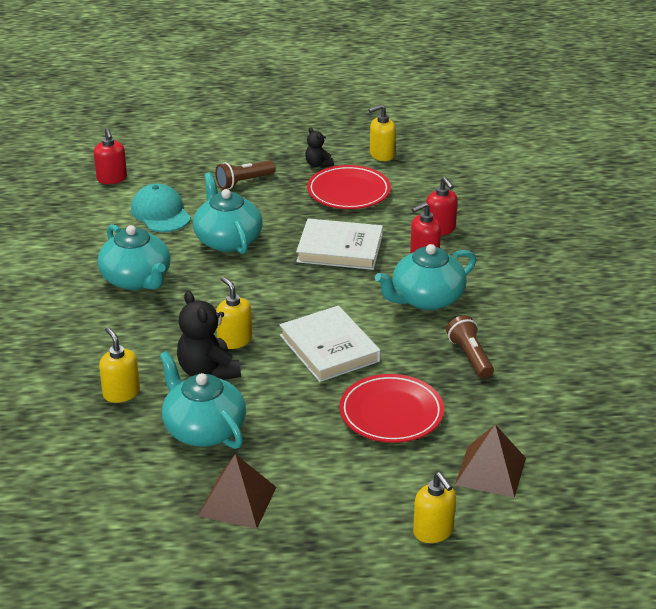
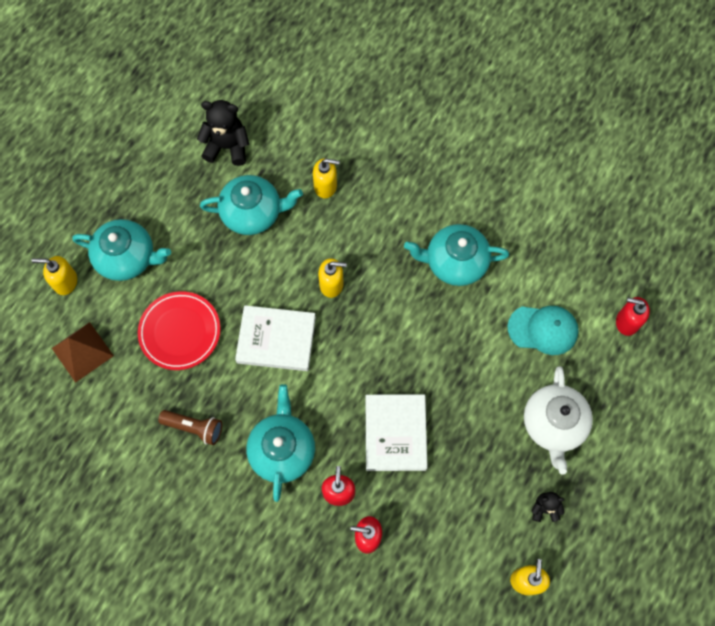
camera: 125 degrees right, 35 degrees up
(208, 371) = (309, 248): black teddy bear -> black teddy bear (227, 147)
(227, 240) = (467, 356): turquoise teapot -> turquoise teapot (127, 258)
(237, 501) = (175, 195): brown pyramid -> none
(243, 182) = (553, 424): brown flashlight -> white teapot
(340, 249) = (395, 433): white book -> white book turned 45 degrees counterclockwise
(348, 192) = (479, 502): red plate -> none

